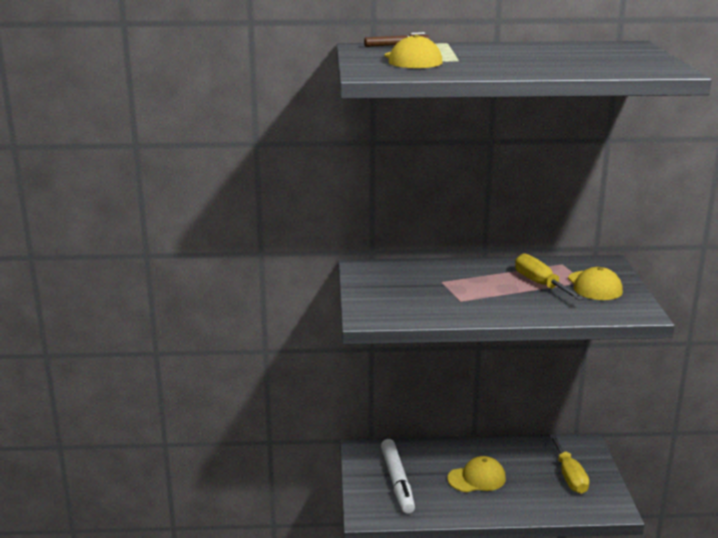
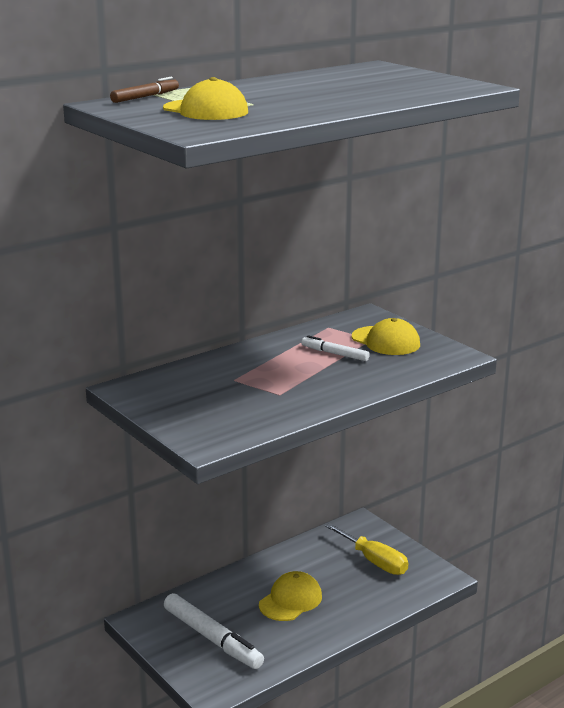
camera: 35 degrees left, 0 degrees up
(540, 284) = (335, 354): yellow screwdriver -> white marker

